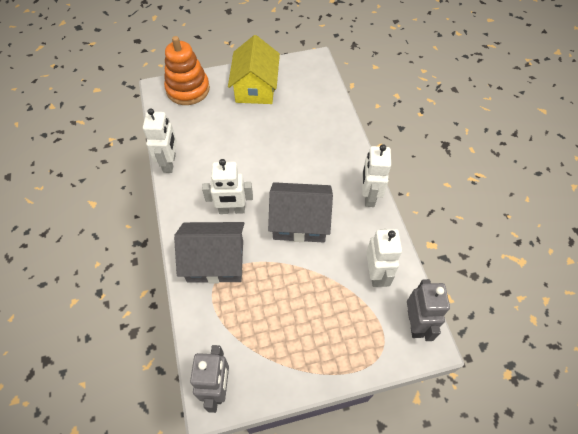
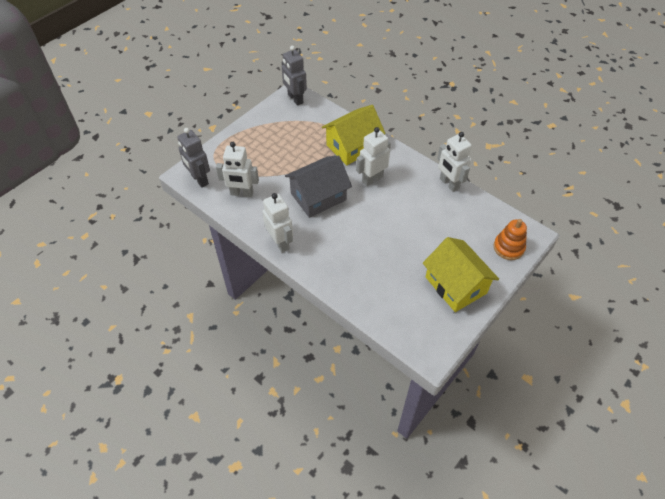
camera: 145 degrees right, 5 degrees down
(188, 89) = (508, 247): orange stacking toy -> orange stacking toy, size x0.66
(215, 261) = (352, 146): grey house -> yellow house
(376, 274) = (241, 193): white robot -> white robot turned 45 degrees counterclockwise

